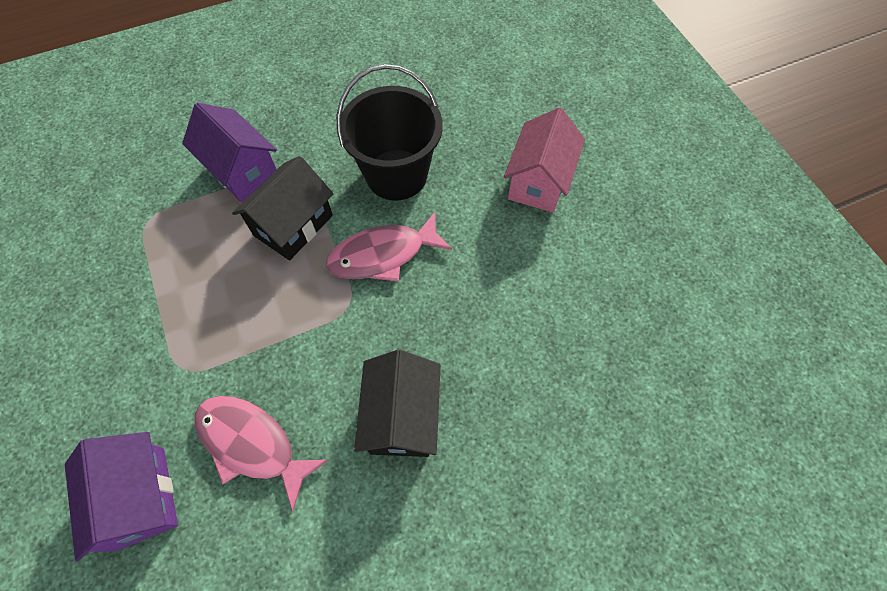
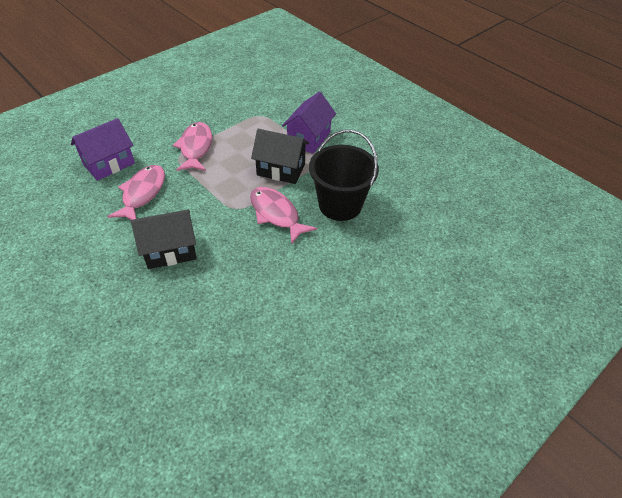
camera: 70 degrees right, 15 degrees down
(176, 336) = (195, 147): none -> pink fish
(538, 182) = (373, 283): pink house -> none

